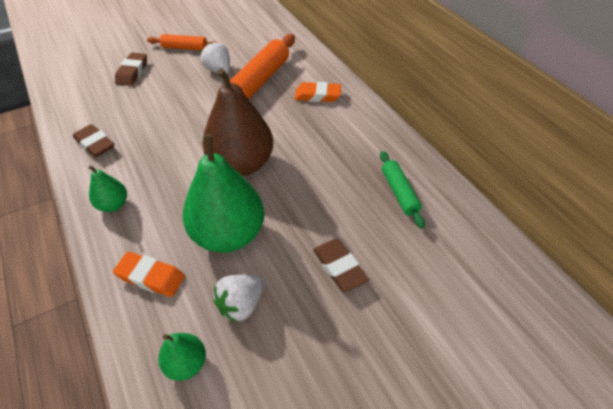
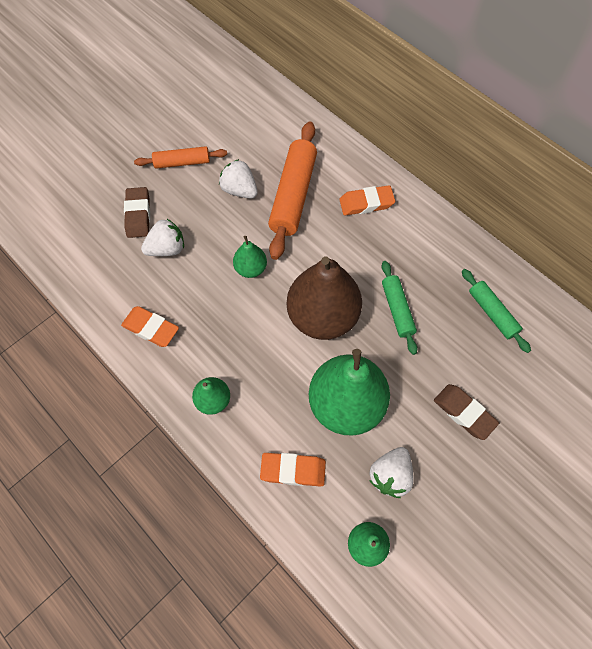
camera: 15 degrees left, 15 degrees up
(95, 144) = (151, 328): brown eraser -> orange eraser
(141, 96) = (167, 249): none -> white strawberry
(199, 120) = (251, 268): none -> green pear
(310, 172) = (397, 310): none -> green rolling pin

